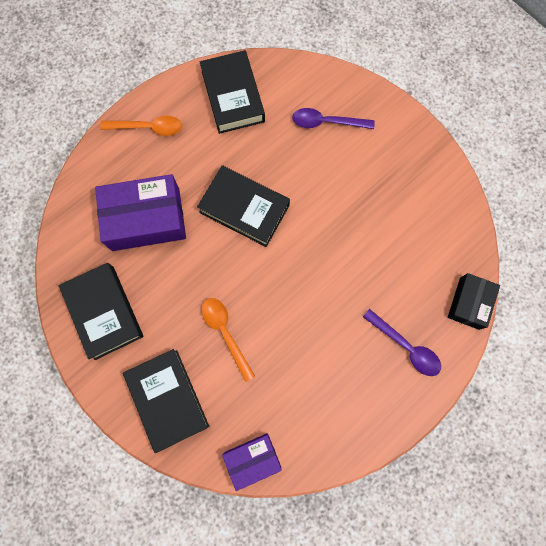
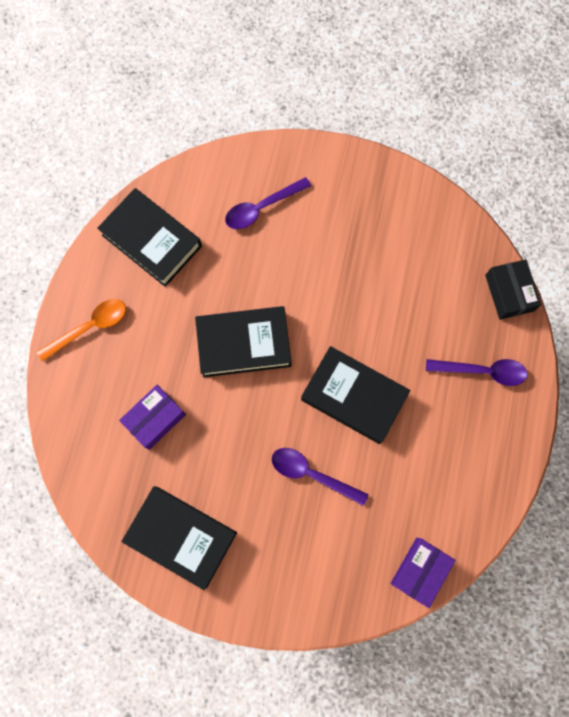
camera: 35 degrees left, 0 degrees up
(146, 219) = (155, 419): purple box -> purple box, size x0.58
(167, 399) = (303, 574): black book -> black book (353, 397)
(225, 333) = (312, 474): orange spoon -> purple spoon

